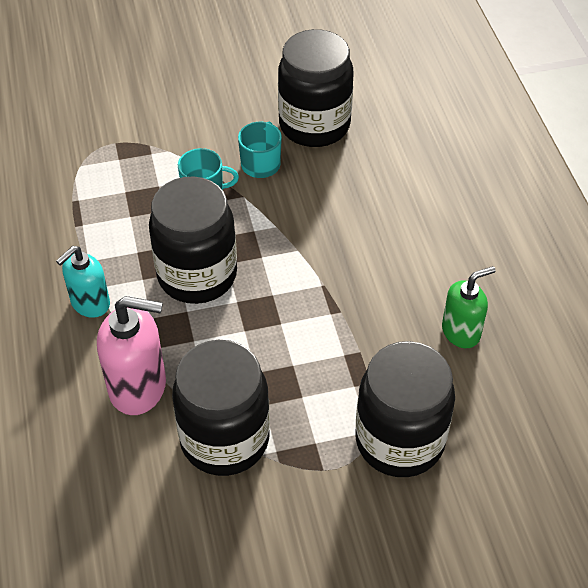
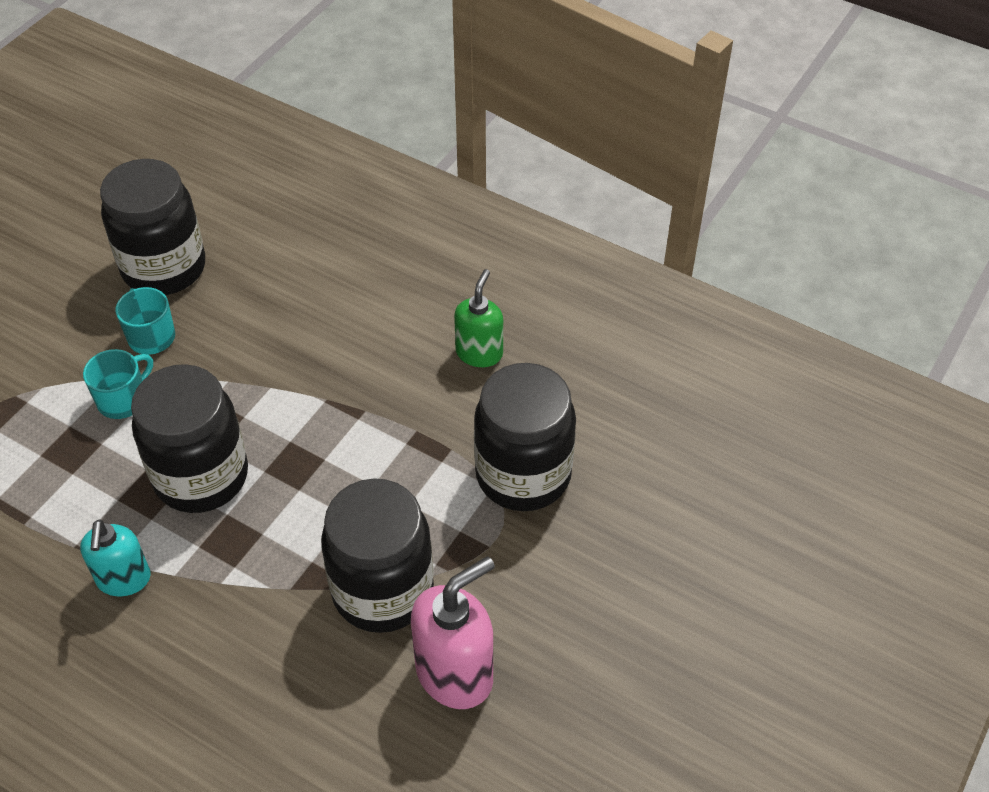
camera: 45 degrees left, 0 degrees up
(138, 387) = (257, 612): pink soap dispenser -> pink soap dispenser (455, 673)

